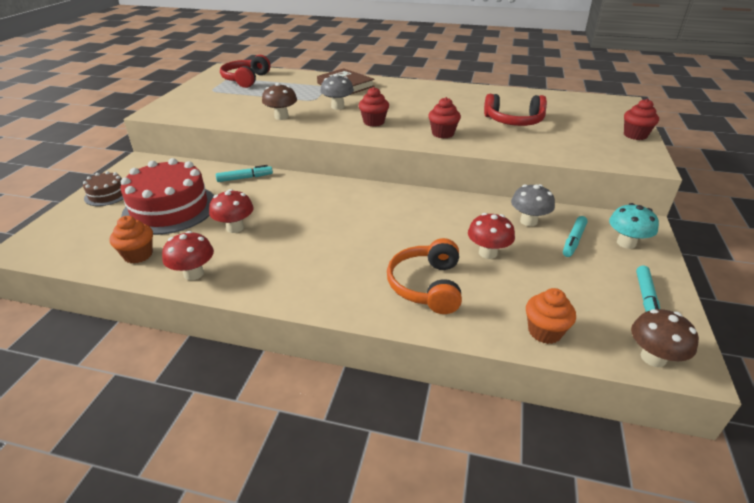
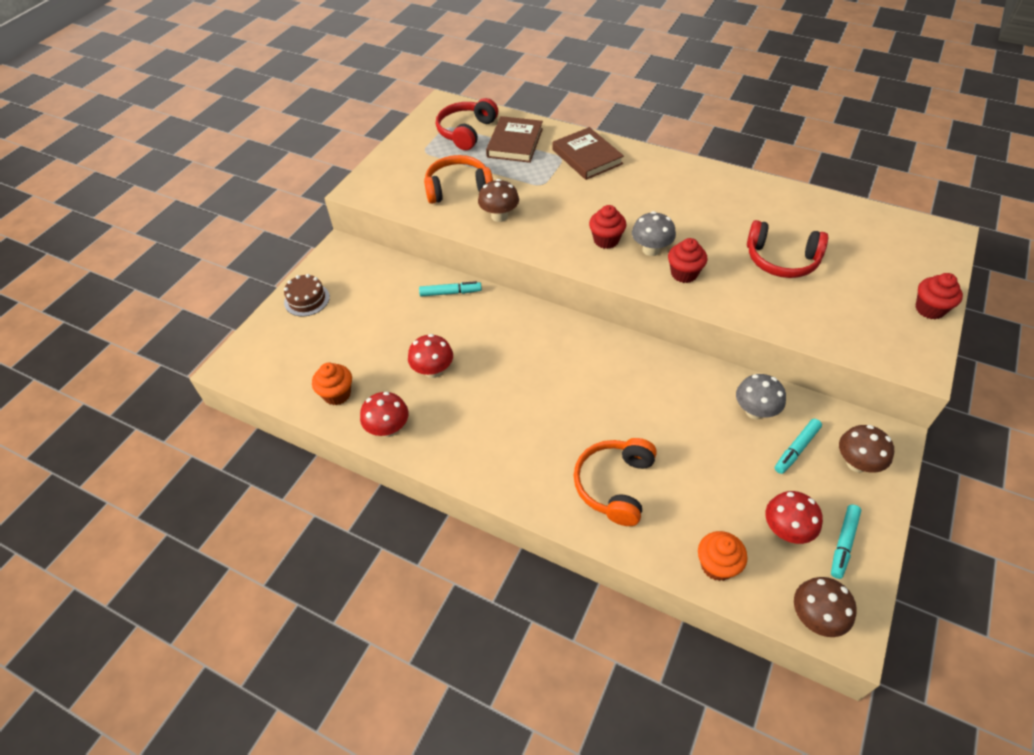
camera: 15 degrees right, 15 degrees up
(170, 208) = (369, 331): red cake -> none
(243, 106) = (458, 188): none -> orange headphones
(286, 82) = (515, 143): none -> brown book
(337, 107) = (569, 203): grey mushroom -> grey mushroom (651, 250)
(488, 253) = (692, 451): red mushroom -> red mushroom (786, 530)
(626, 243) = (856, 463): turquoise mushroom -> brown mushroom

